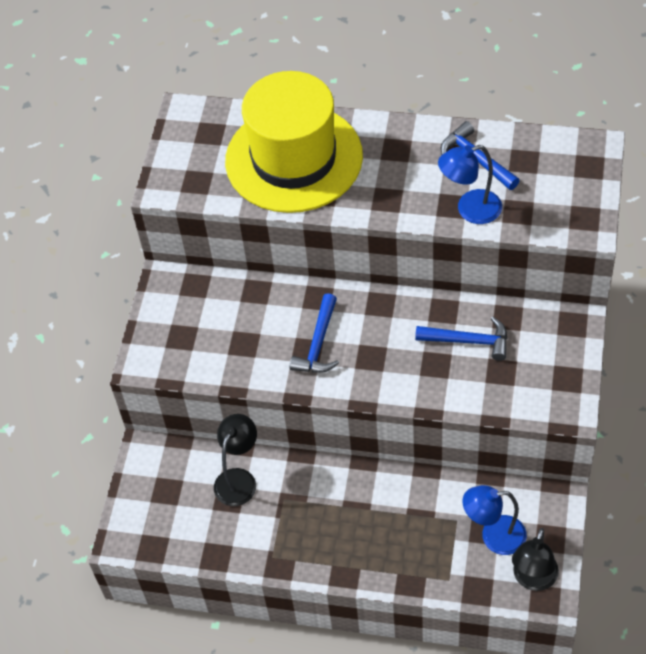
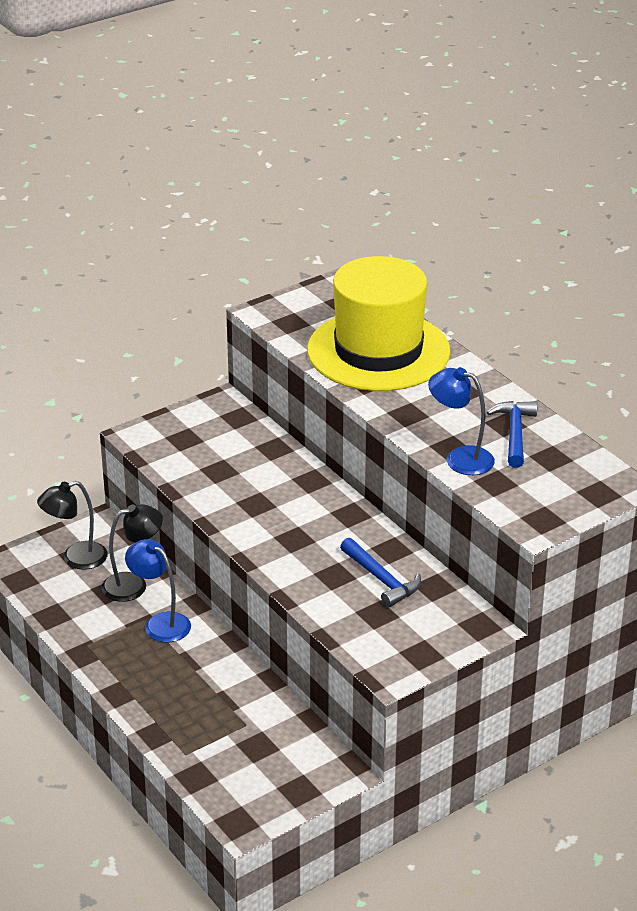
camera: 40 degrees right, 20 degrees down
(318, 344) = (269, 506): blue hammer -> none
(494, 536) = (258, 755): blue lamp -> blue lamp (160, 623)
(533, 579) = (246, 803): black lamp -> black lamp (76, 558)

